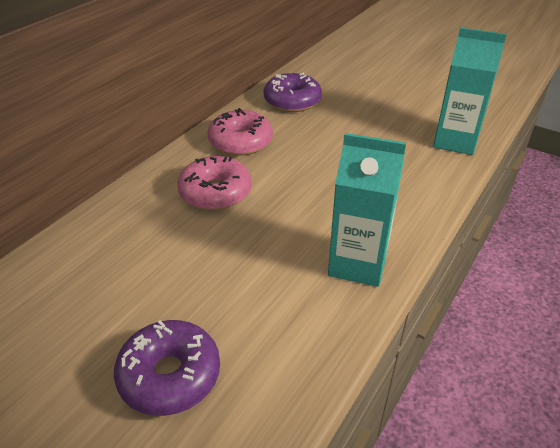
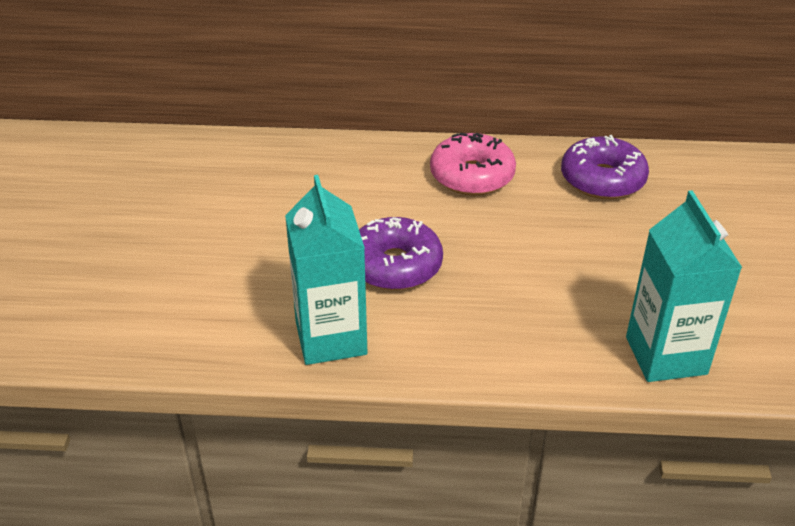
camera: 60 degrees right, 0 degrees up
(170, 375) = (114, 271): purple donut -> purple donut (395, 265)
(215, 192) = (365, 196): pink donut -> none

